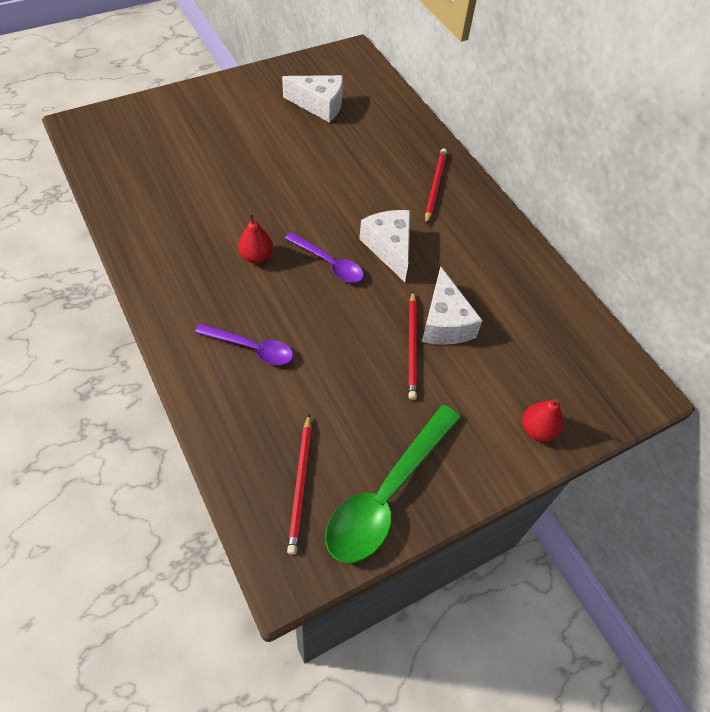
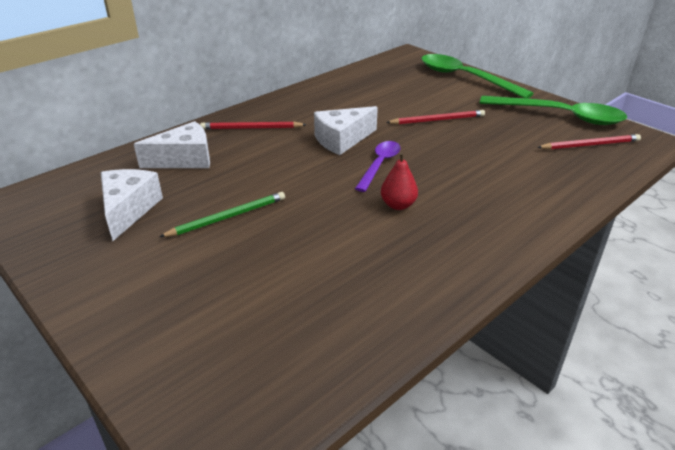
camera: 100 degrees left, 20 degrees down
(251, 348) = (503, 186): purple spoon -> none
(286, 153) = (228, 217): none -> green pencil
(444, 322) = (404, 111): white cheese -> white cheese (184, 159)
(537, 430) = (465, 78): red pear -> green spoon

